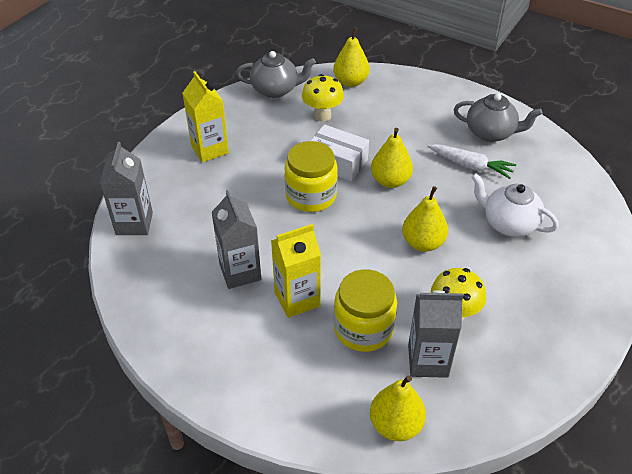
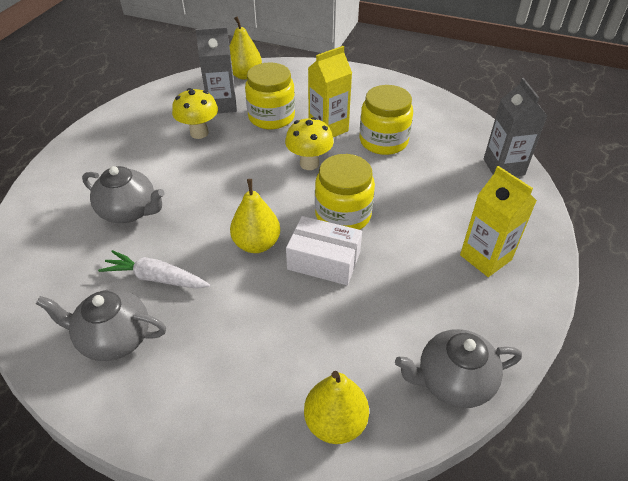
camera: 170 degrees right, 0 degrees up
(240, 272) = (383, 141): grey carton -> yellow jar
(322, 116) = (362, 335): yellow mushroom -> yellow mushroom (309, 163)
(423, 243) = (221, 182): yellow pear -> none
(508, 223) = (129, 211): white teapot -> grey teapot

